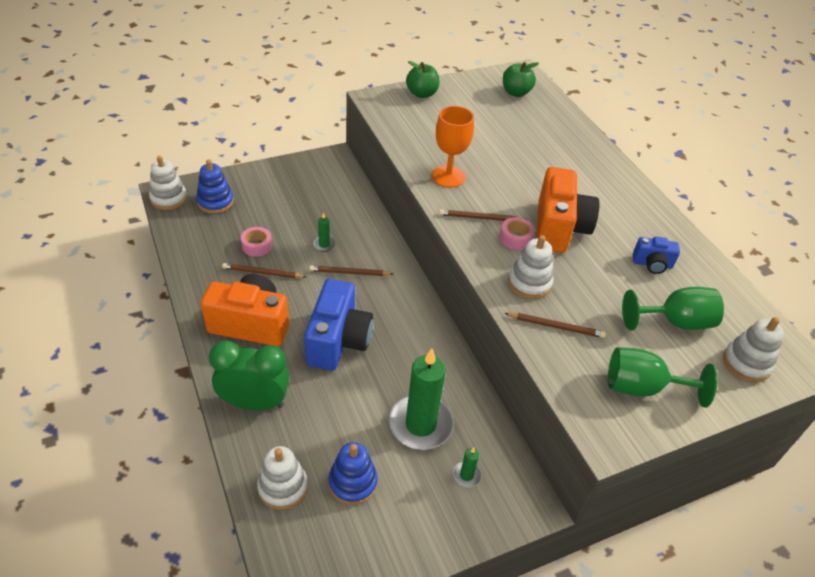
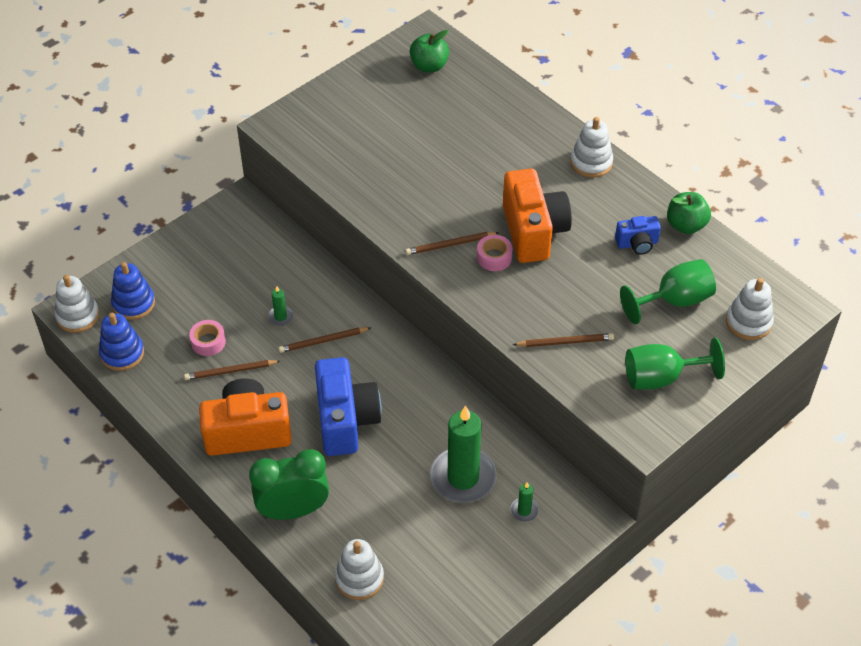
camera: 15 degrees left, 5 degrees up
(353, 482) = (422, 552): blue stacking toy -> blue stacking toy (122, 353)
(422, 93) = (324, 101): green apple -> green apple (686, 225)
(448, 176) = (397, 204): orange goblet -> none
(529, 283) = (525, 304): white stacking toy -> white stacking toy (591, 162)

